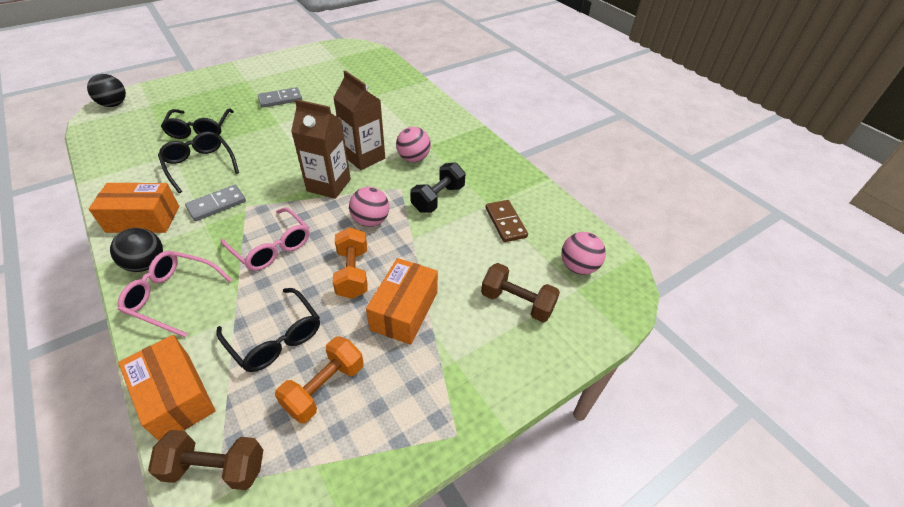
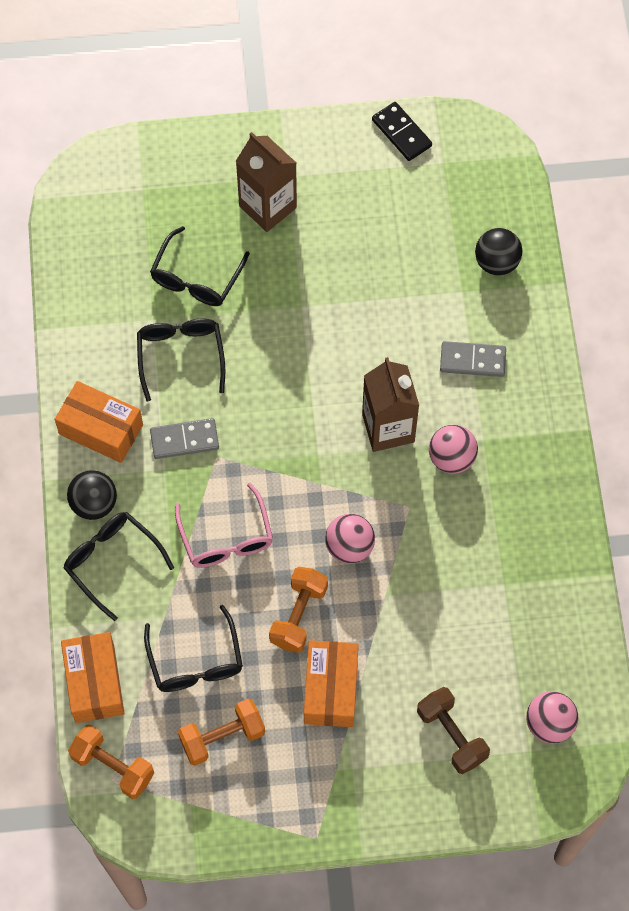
camera: 30 degrees right, 20 degrees up
(114, 104) = (97, 170): black ball -> black ball (496, 262)
(173, 296) = (112, 562): pink glasses -> black glasses
(216, 468) = (113, 766): brown dumbbell -> orange dumbbell
(280, 99) = (321, 247): grey domino -> grey domino (472, 360)
(307, 54) = (401, 133): none -> black domino
(328, 185) = (323, 462): brown carton -> brown carton (268, 207)
(404, 311) = (331, 689): orange box -> orange box turned 45 degrees counterclockwise
(438, 198) = (446, 546): black dumbbell -> none
(505, 222) = (506, 622): brown domino -> none

